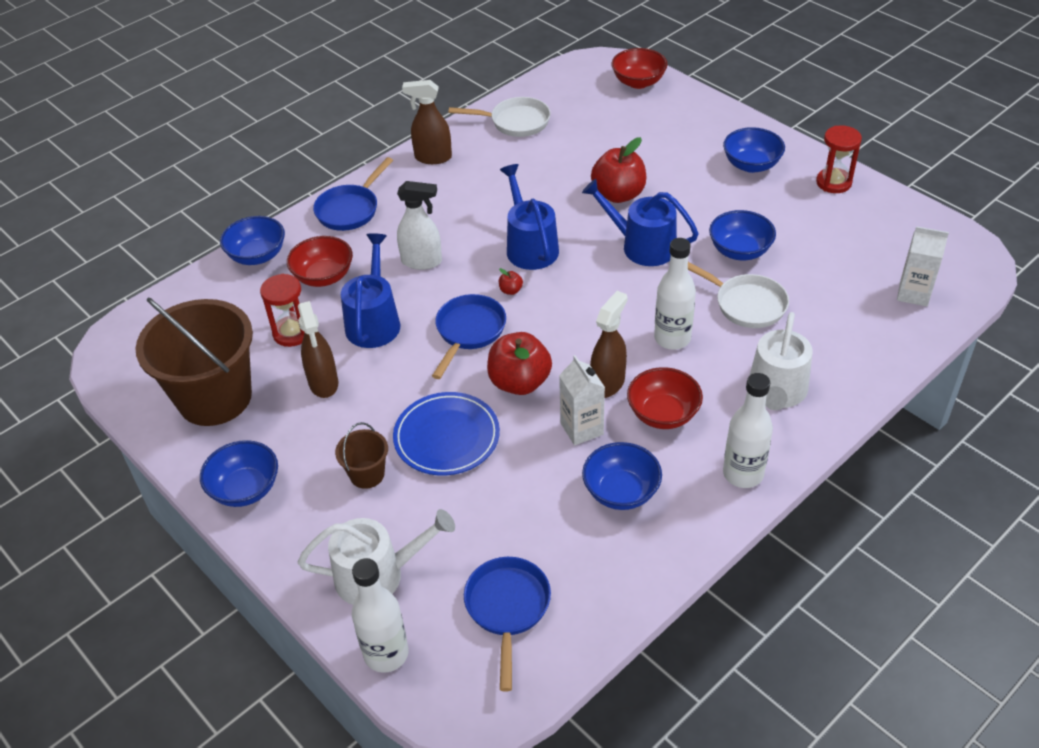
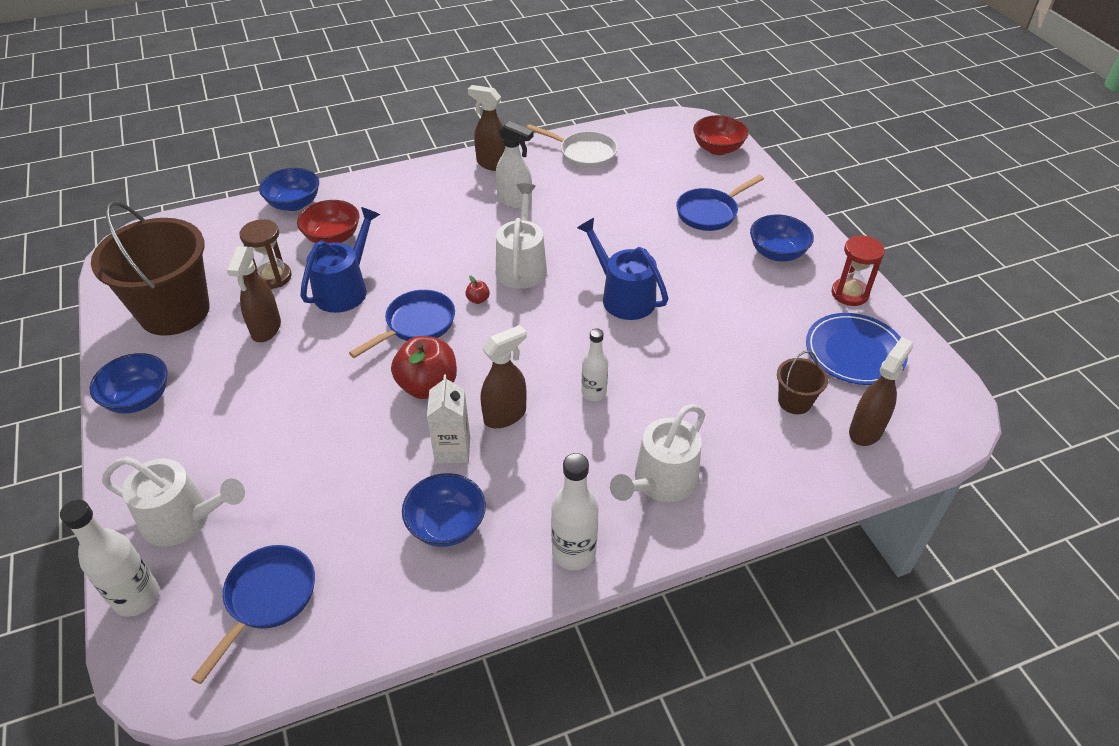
camera: 20 degrees right, 0 degrees up
(292, 333) = (273, 277): red hourglass -> brown hourglass
(350, 209) = (394, 188): blue pan -> blue pan (710, 212)
(367, 474) = (242, 423): brown bucket -> brown bucket (794, 401)
(422, 261) = (421, 250): white spray bottle -> white spray bottle (515, 201)
(447, 437) = (331, 414): blue plate -> blue plate (854, 352)
(530, 246) = (521, 266): blue watering can -> white watering can
(618, 194) = (633, 243): red apple -> none
(663, 414) = (536, 463): red bowl -> none
(672, 338) = (594, 393): white bottle -> white bottle, size x0.66
(740, 251) = (713, 330): blue bowl -> none
(745, 304) = (686, 383): white pan -> none
(913, 293) = (866, 430): white carton -> brown spray bottle

